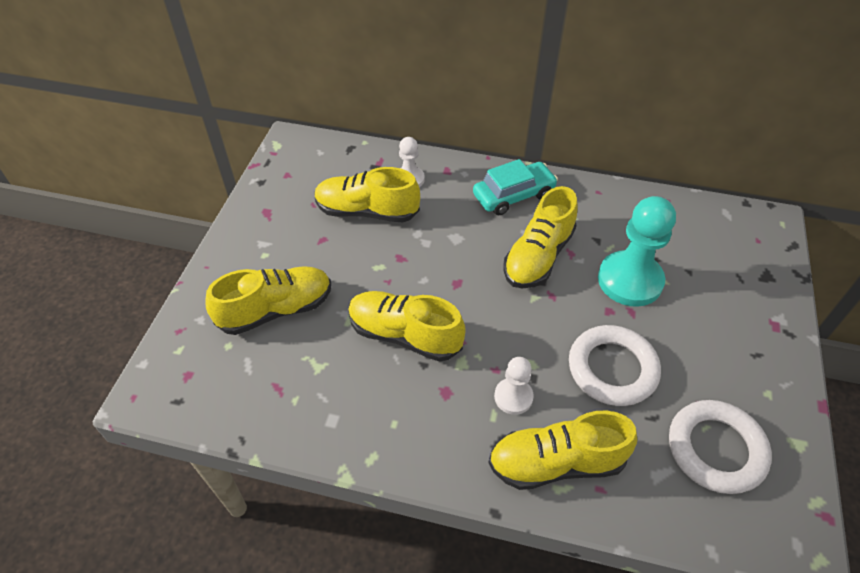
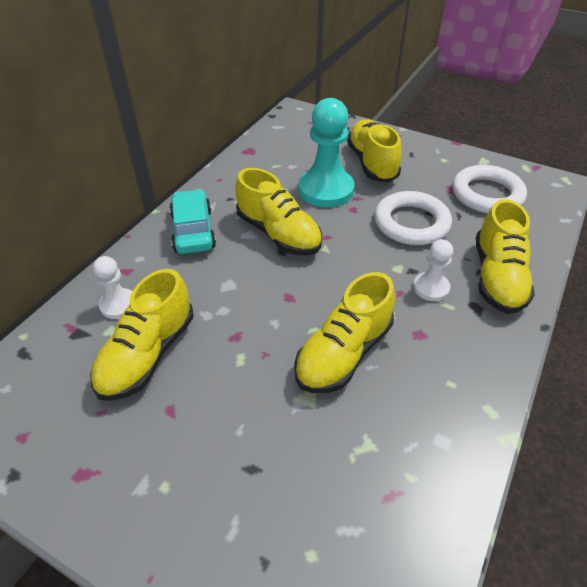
camera: 75 degrees left, 5 degrees down
(276, 310) = (269, 482): yellow shoe -> yellow shoe (372, 163)

